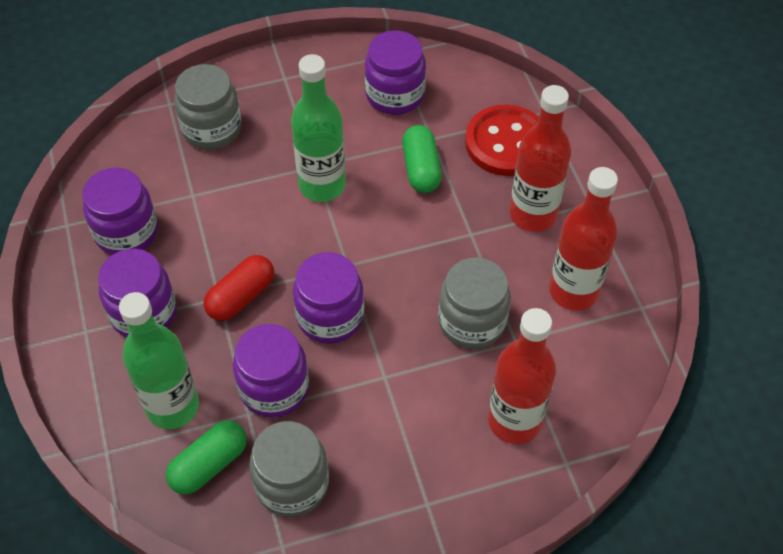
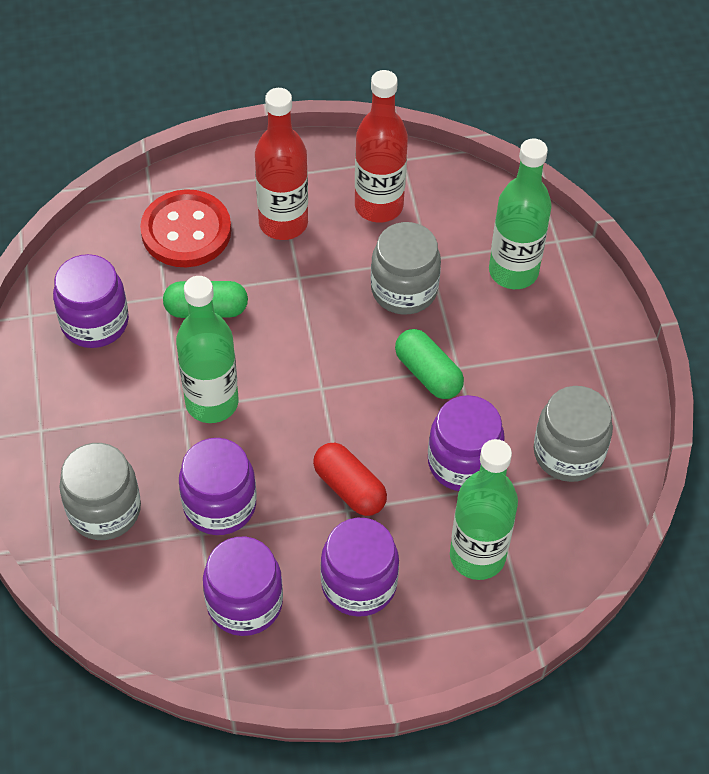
camera: 85 degrees left, 0 degrees up
(209, 464) = (544, 524): green capsule -> green capsule (428, 374)
(330, 317) = (384, 408): purple jar -> purple jar (220, 505)
(514, 421) = (513, 271): red bottle -> green bottle

